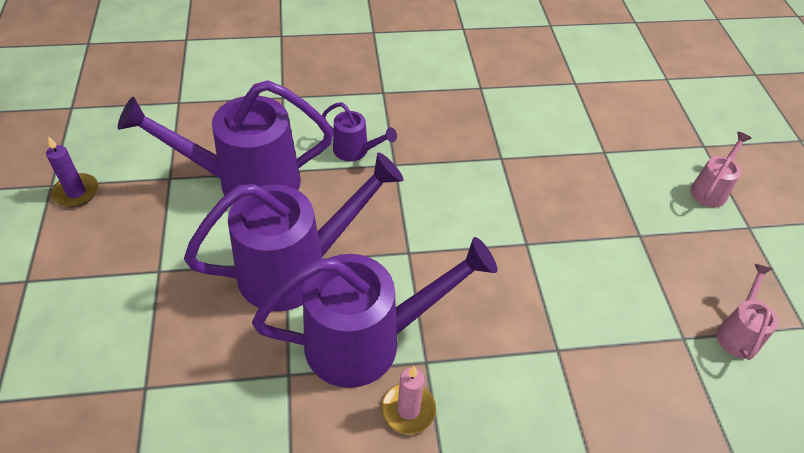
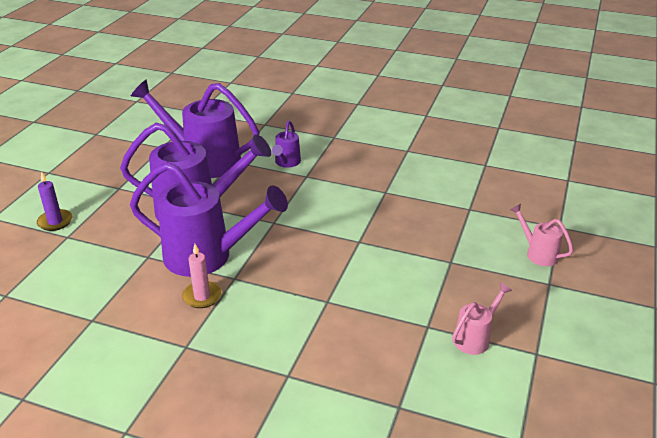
camera: 30 degrees right, 15 degrees down
(76, 192) = (106, 140): purple candle -> purple candle (55, 222)
(355, 151) = (286, 163): purple watering can -> purple watering can turned 45 degrees clockwise
(711, 190) = (538, 253): pink watering can -> pink watering can turned 105 degrees counterclockwise

